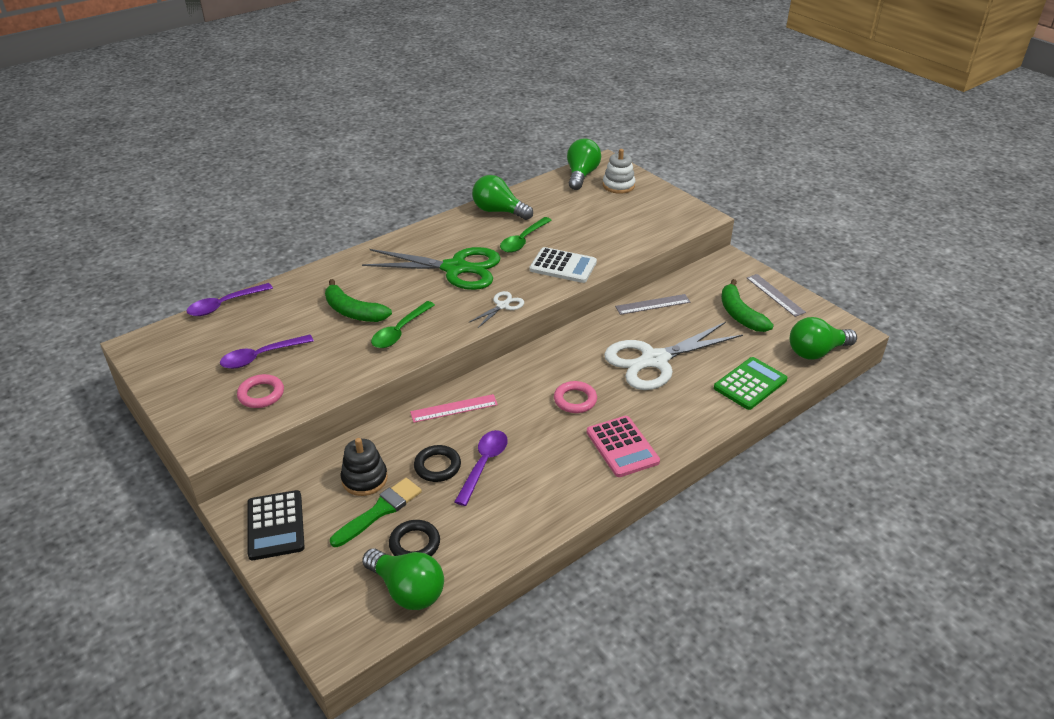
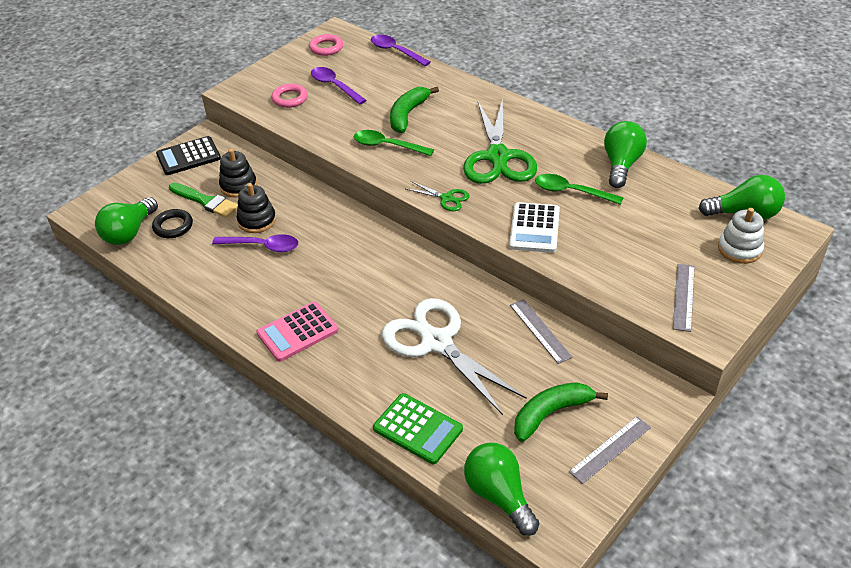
camera: 80 degrees right, 5 degrees up
(437, 466) = (257, 220): black ring -> black stacking toy
(454, 408) = (329, 215): pink ruler -> none
(502, 306) = (446, 198): white scissors -> green scissors
(575, 400) = (358, 290): pink ring -> pink ring (326, 48)
(662, 217) = (683, 297): none -> grey ruler

